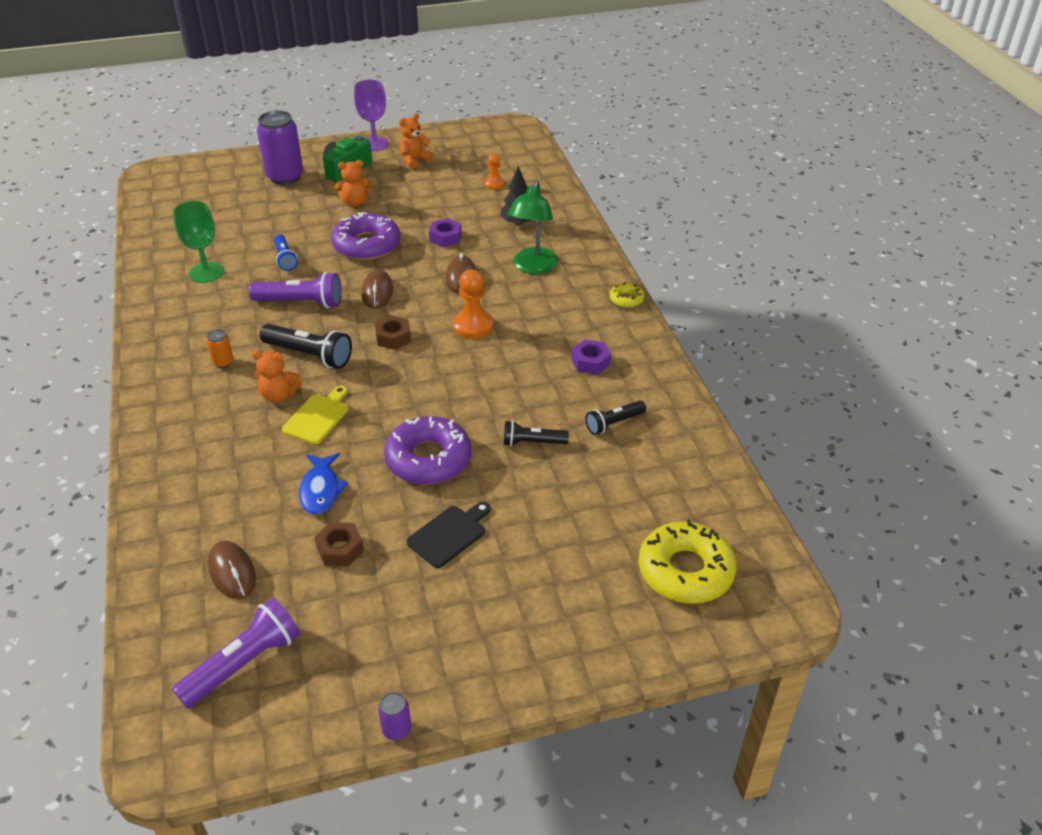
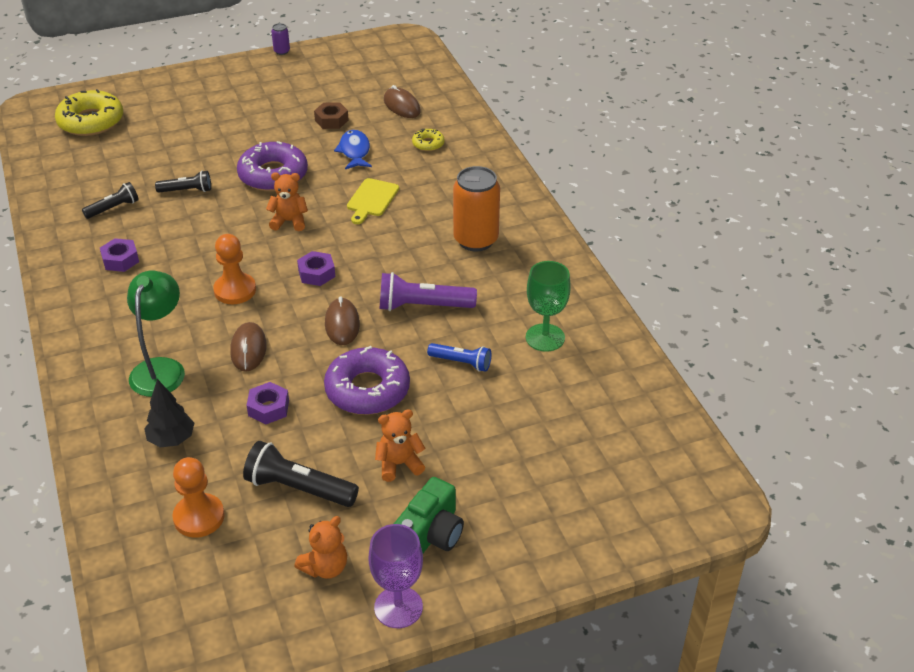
camera: 175 degrees right, 0 degrees up
(223, 362) = (476, 240): orange can -> orange can, size x2.27
(244, 663) = (377, 69): purple flashlight -> none
(279, 395) = (412, 214): orange teddy bear -> orange teddy bear (289, 221)
(285, 177) = (517, 511): purple can -> none
(285, 259) = (461, 363): blue flashlight -> blue flashlight turned 135 degrees clockwise
(309, 355) = (396, 251): black flashlight -> black flashlight (298, 488)
(393, 337) = (316, 273): brown nut -> purple nut
(449, 534) = (255, 131): black cutting board -> none
(494, 184) = (199, 517): orange pawn -> orange pawn, size x1.65
(626, 299) = (62, 331): yellow donut -> yellow donut (428, 144)

